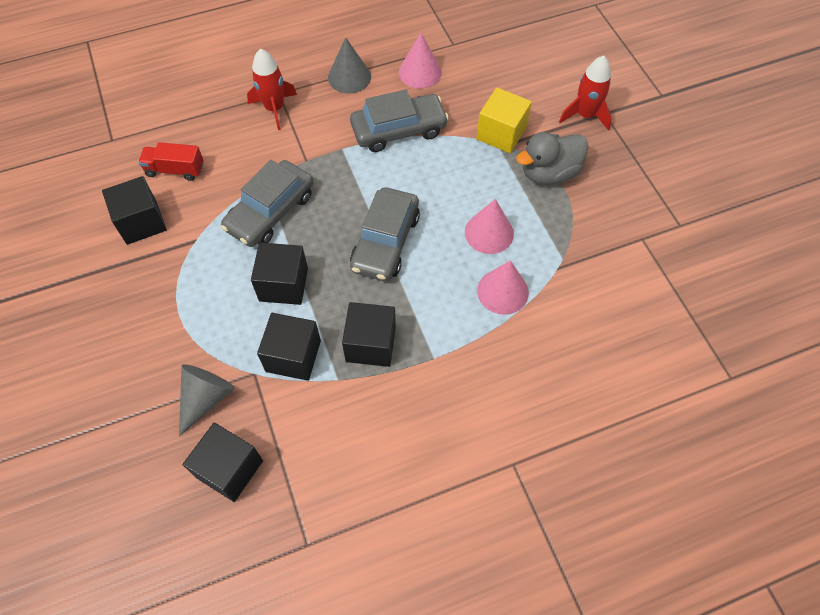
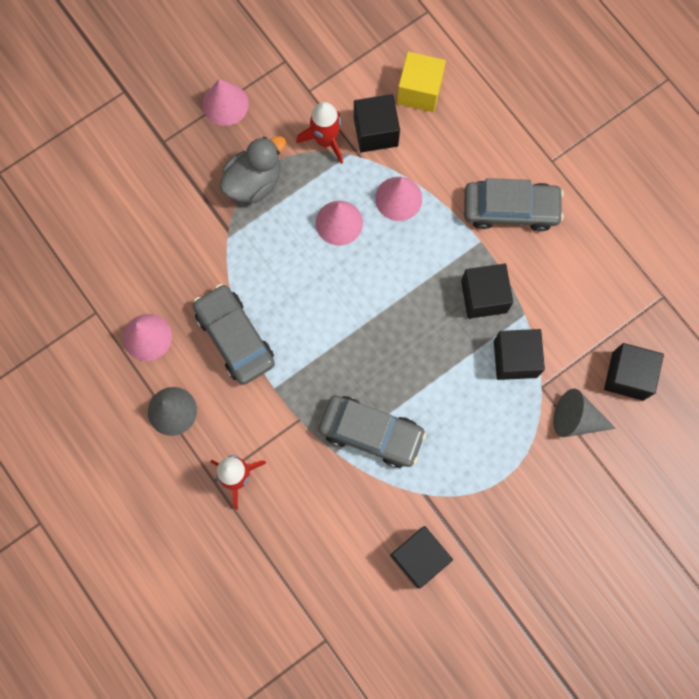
camera: 105 degrees left, 15 degrees up
(175, 170) = (346, 551): red truck -> none
(283, 284) = (448, 392): black cube -> black cube (375, 132)
(385, 242) = (375, 313): grey car -> grey car (510, 209)
(501, 133) = (214, 235): yellow cube -> yellow cube (419, 91)
(549, 173) = (254, 182): grey duck -> grey duck turned 90 degrees counterclockwise
(585, 115) = (169, 160): red rocket -> red rocket (325, 140)
(637, 167) = (225, 104): none -> pink cone

